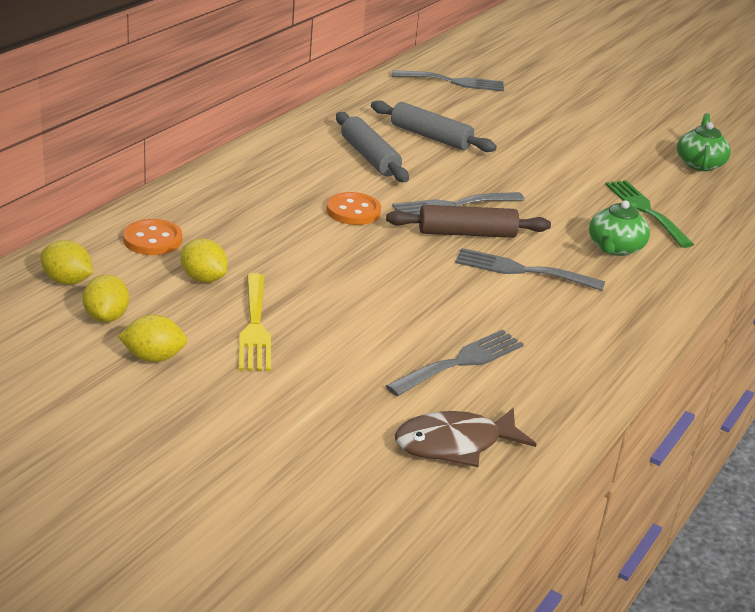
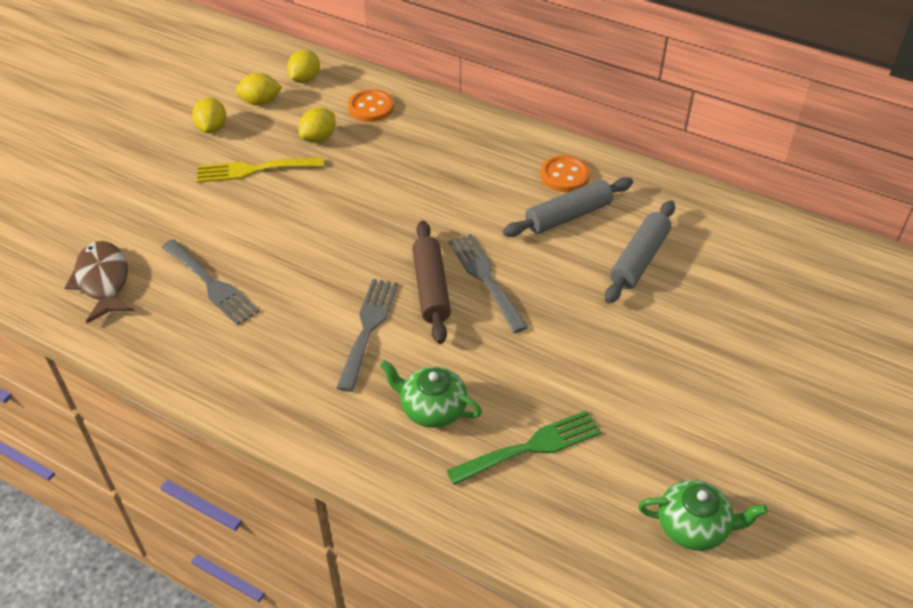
camera: 90 degrees right, 15 degrees up
(353, 211) = (451, 210): orange button -> orange button (564, 176)
(453, 82) = (807, 277): grey fork -> none

